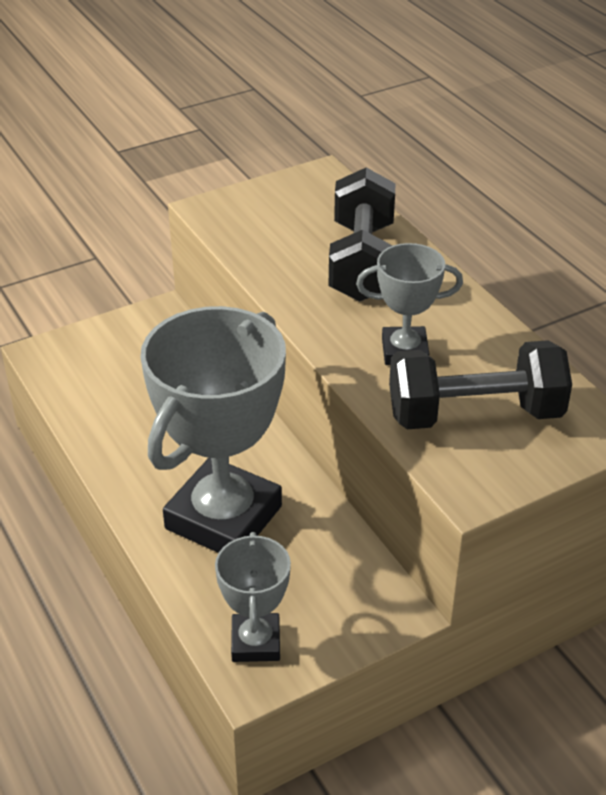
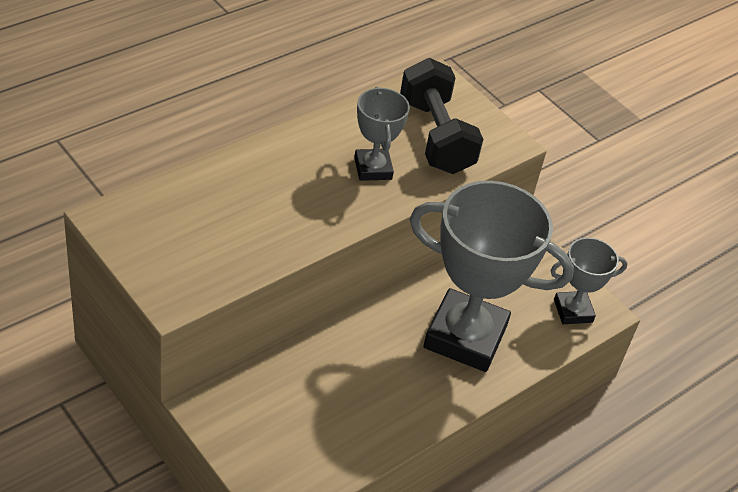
camera: 105 degrees left, 5 degrees up
(361, 262) = (255, 191): black dumbbell -> none

